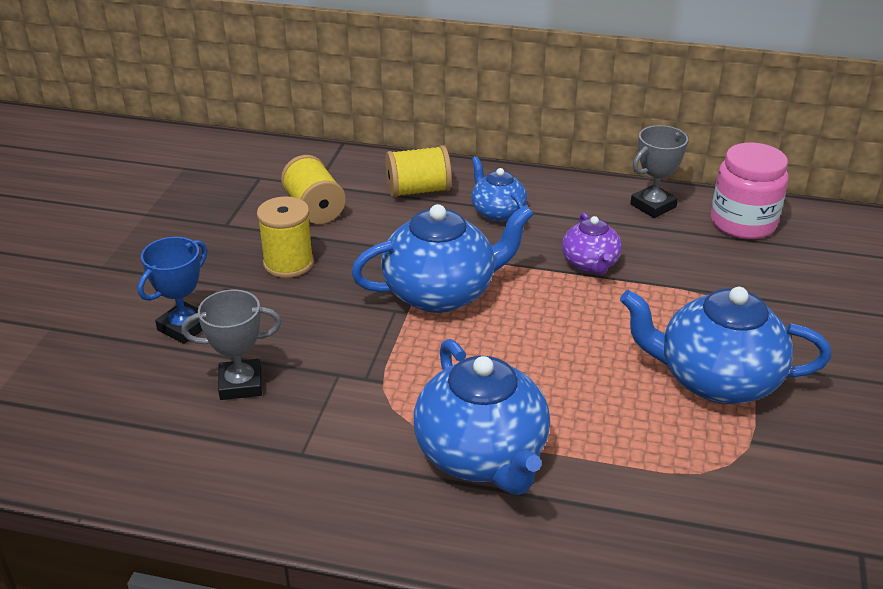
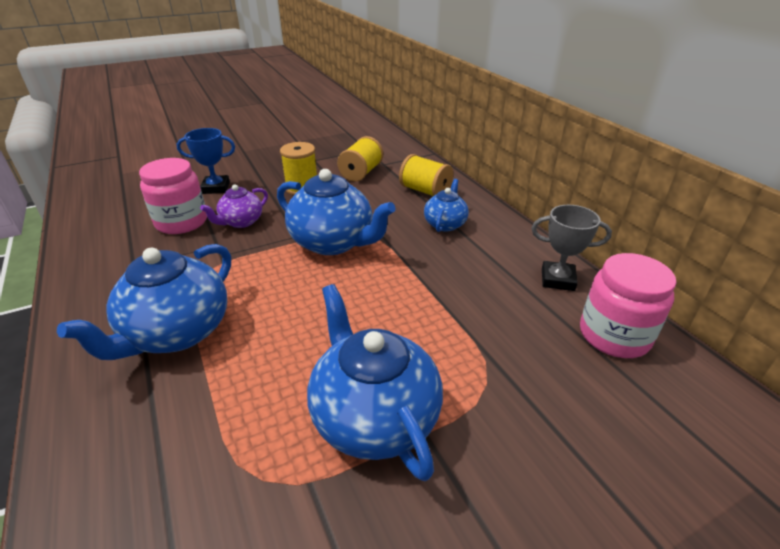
camera: 50 degrees right, 0 degrees up
(241, 384) = (181, 222): grey trophy -> pink jar
(590, 264) = (442, 284): purple teapot -> purple teapot (241, 222)

